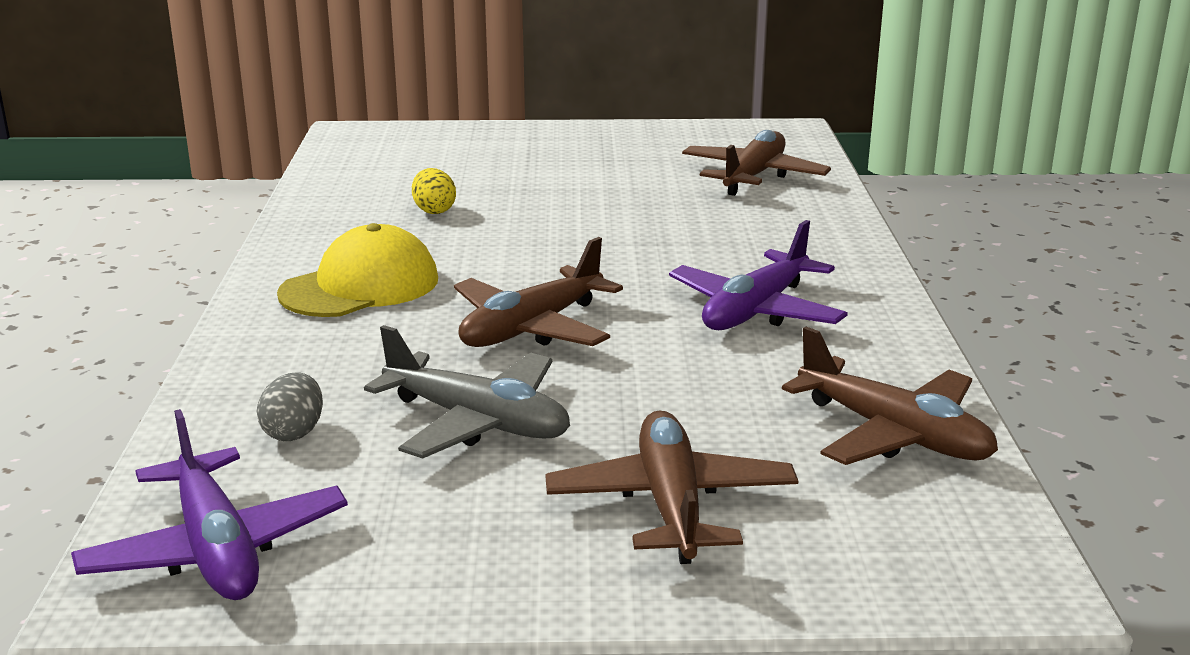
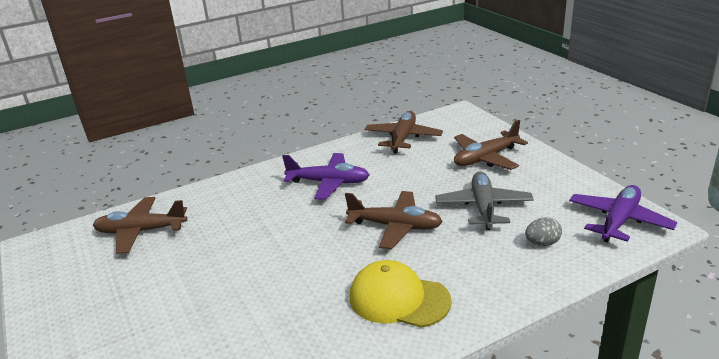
camera: 115 degrees left, 5 degrees up
(434, 211) = (263, 329): yellow egg -> none

